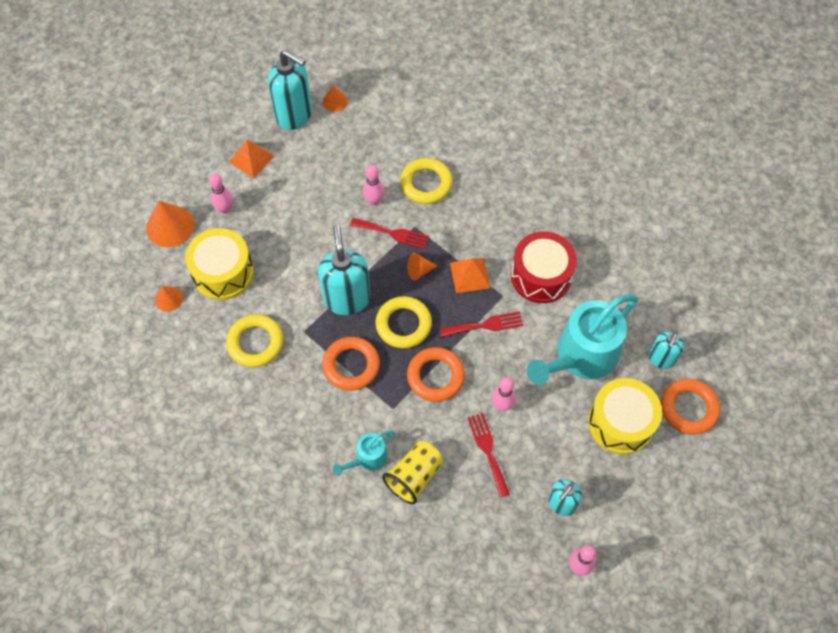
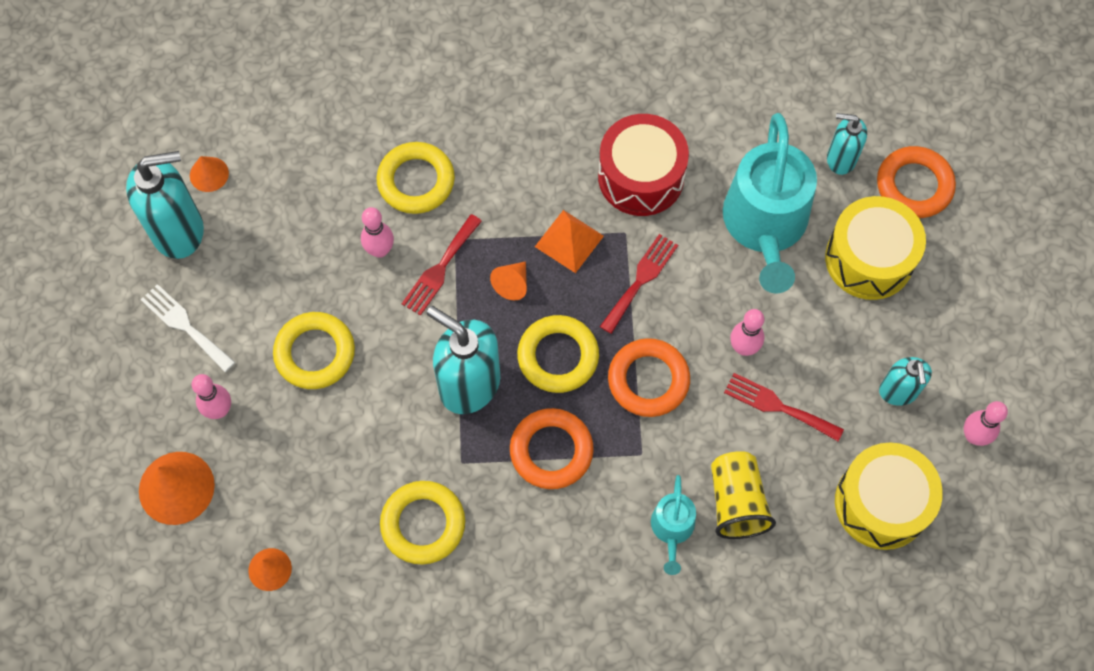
camera: 45 degrees left, 5 degrees up
(223, 272) = (299, 482): yellow drum -> yellow drum (881, 503)
(251, 159) = (185, 325): orange pyramid -> white fork
(293, 221) = (315, 353): none -> yellow ring
(393, 233) = (440, 268): red fork -> red fork turned 150 degrees clockwise
(661, 359) = (840, 159): turquoise soap dispenser -> turquoise soap dispenser turned 120 degrees clockwise

